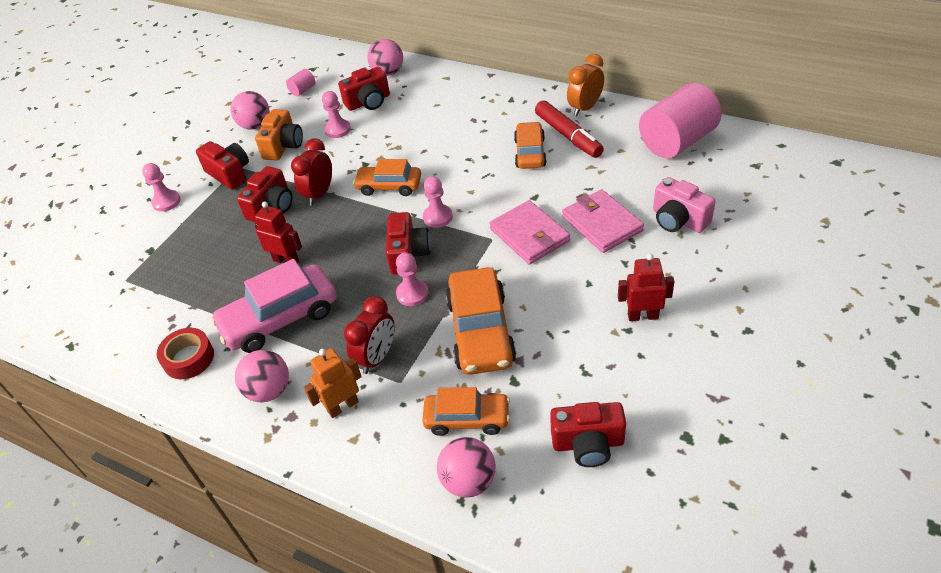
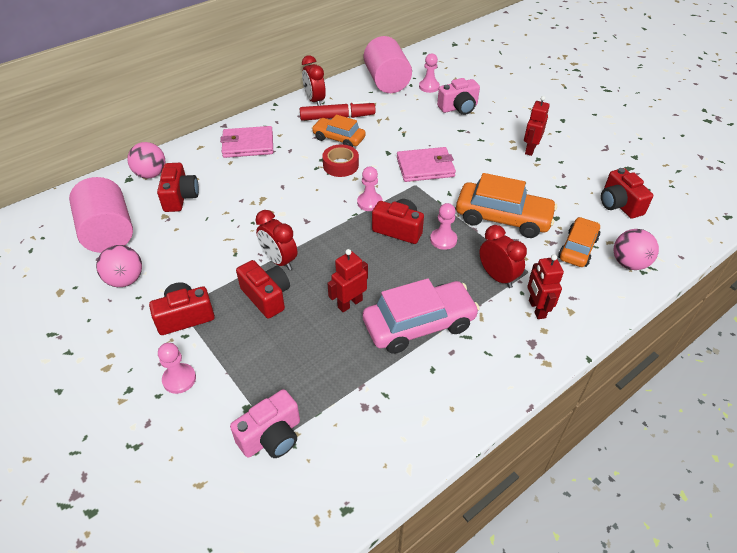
camera: 70 degrees left, 0 degrees up
(127, 275) = (271, 436): none -> pink camera
(188, 358) = (428, 401): red tape -> red tape (340, 165)
(269, 390) = (498, 350): pink ball -> none
(280, 318) = (419, 324): pink car -> pink car turned 105 degrees counterclockwise
(283, 146) = (183, 267): orange camera -> none
(303, 90) = (108, 233): pink cylinder -> pink cylinder, size x2.40
(337, 130) = (199, 226): pink pawn -> pink pawn (429, 87)
(343, 406) = (536, 309): orange robot -> red robot
(389, 186) = (309, 217): orange car -> none
(585, 108) = (314, 101): orange clock -> red clock
(588, 444) = (619, 204): red camera -> red camera turned 135 degrees clockwise
(602, 223) = (438, 135): pink wallet -> pink wallet (248, 144)

